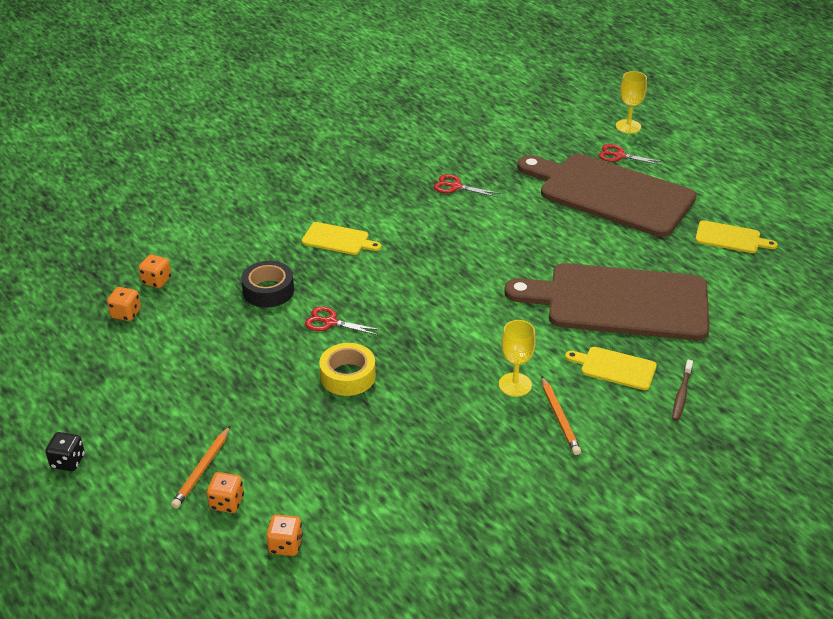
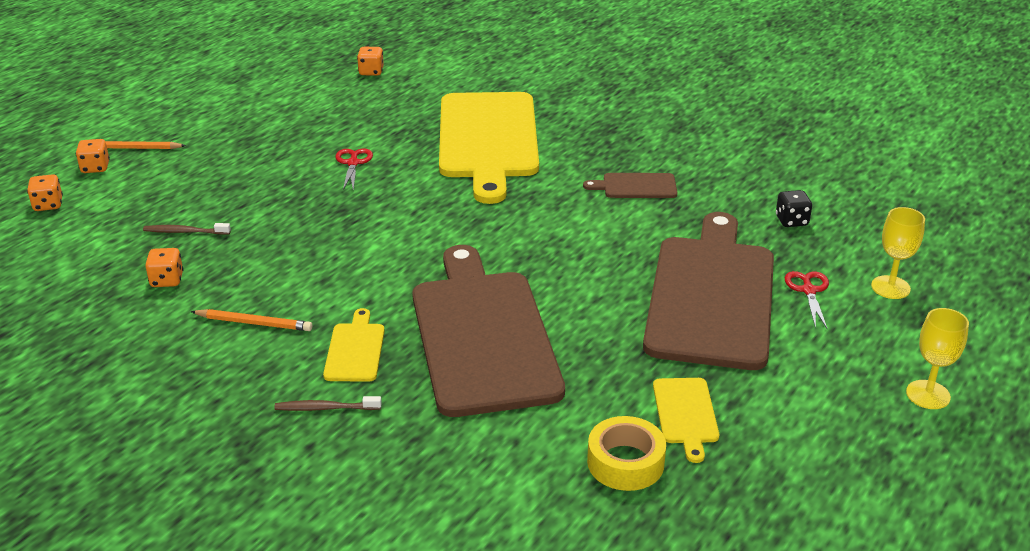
camera: 70 degrees right, 5 degrees down
(68, 461) = (130, 94): black dice -> black dice (791, 221)
(126, 313) = (319, 70): orange dice -> orange dice (167, 280)
(268, 291) = (385, 123): black tape -> none
(338, 239) = (488, 139): yellow cutting board -> yellow cutting board, size x2.40
(348, 376) = (277, 188): yellow tape -> yellow tape (625, 462)
(393, 445) = (185, 232): none -> brown toothbrush
(455, 187) = (636, 186): red scissors -> brown cutting board
(515, 385) = (299, 285): yellow goblet -> yellow goblet (928, 395)
(559, 418) = (254, 323): orange pencil -> orange pencil turned 135 degrees counterclockwise

